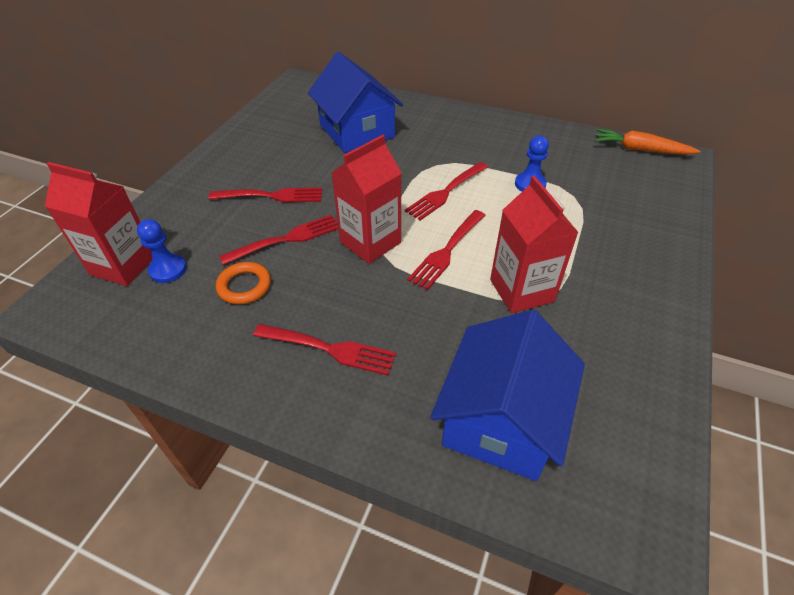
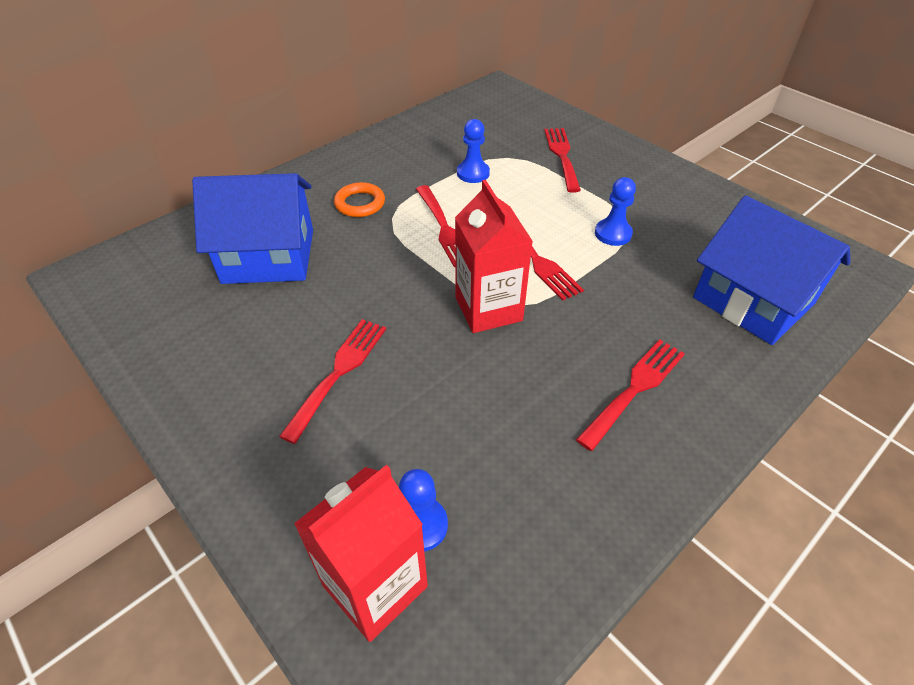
camera: 65 degrees left, 0 degrees up
(244, 286) = (500, 442): orange ring -> orange ring (360, 203)
(286, 239) = (437, 379): red fork -> red fork (562, 156)
(521, 290) = (613, 234): red carton -> blue pawn
(640, 150) = (471, 99): orange carrot -> none

